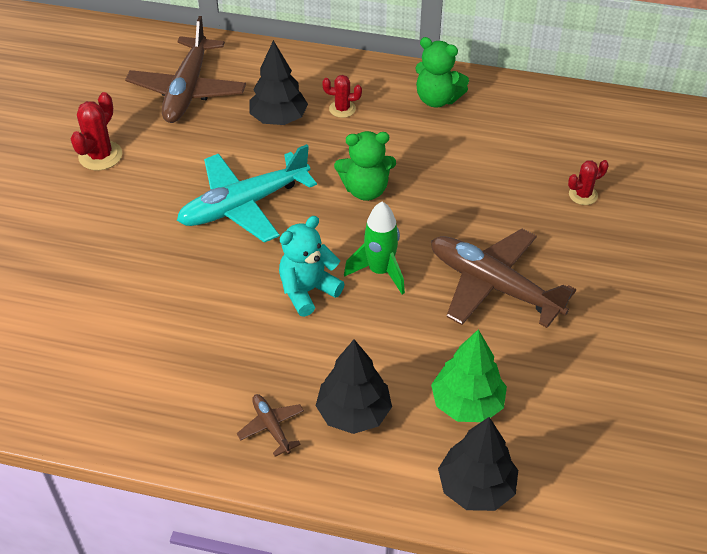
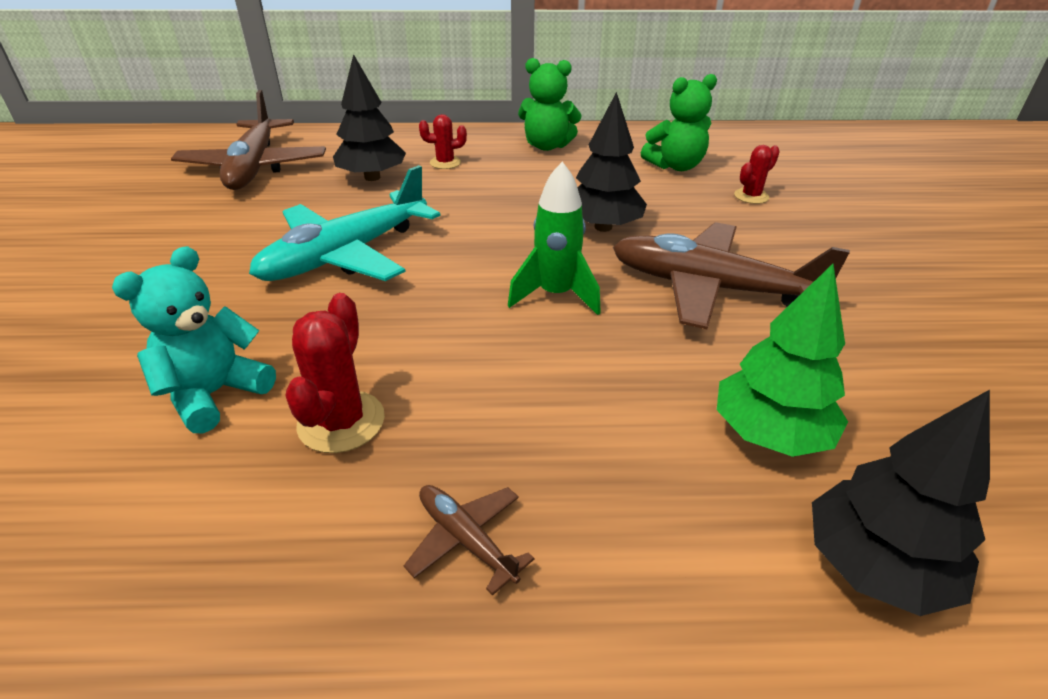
camera: 15 degrees left, 10 degrees down
(100, 156) = (137, 233): red cactus -> red cactus (341, 422)
(308, 291) = (463, 331): turquoise teddy bear -> turquoise teddy bear (215, 394)
(354, 413) = (602, 484): black tree -> black tree (603, 227)
(365, 190) = (501, 222): green teddy bear -> green teddy bear (675, 166)

